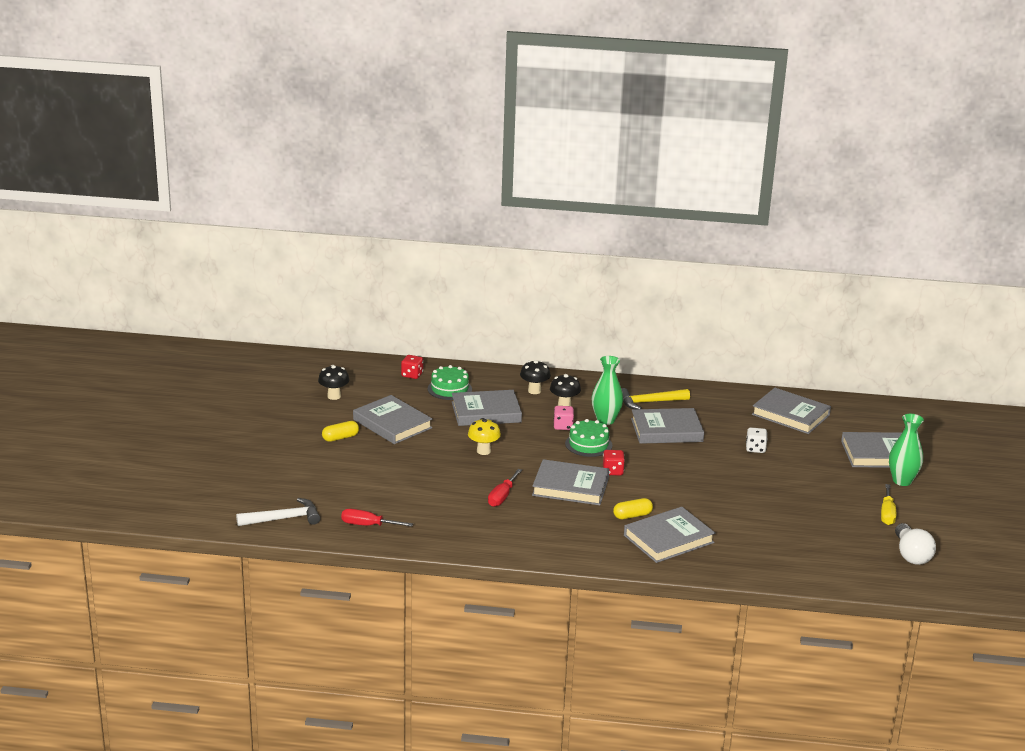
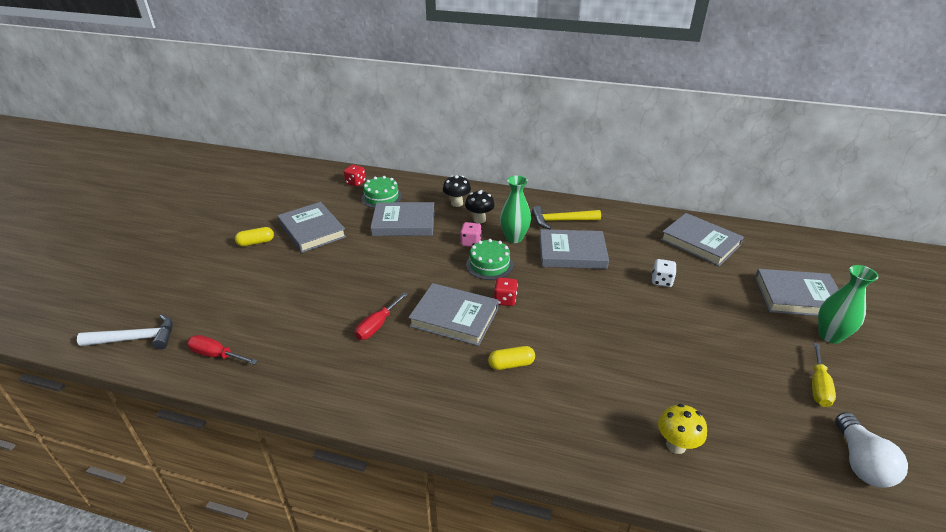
camera: 10 degrees right, 10 degrees up
(334, 396) = (277, 199): black mushroom -> none
(483, 451) = (383, 266): yellow mushroom -> yellow mushroom (676, 445)
(668, 539) = (546, 405): grey book -> none

